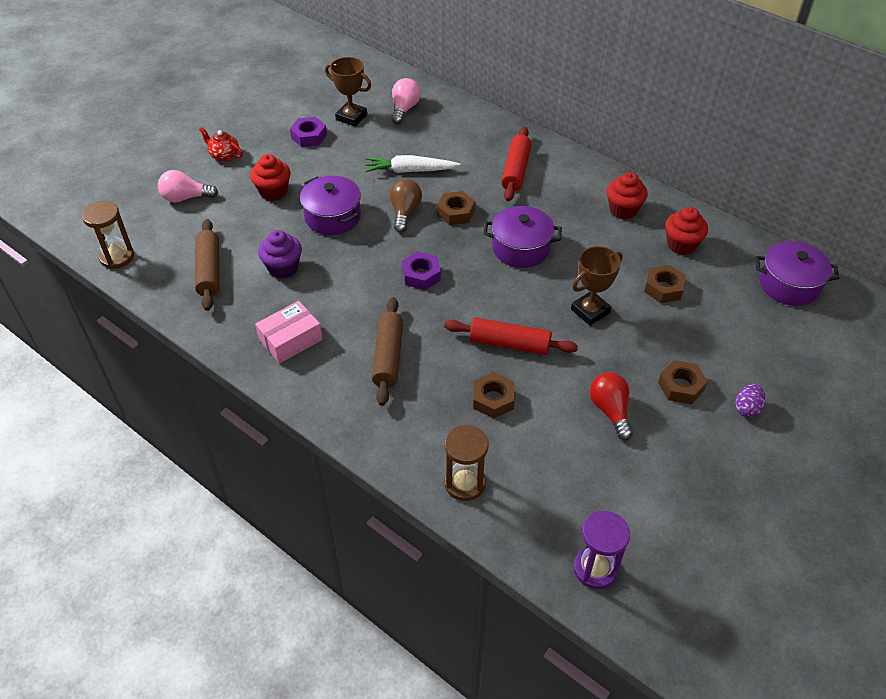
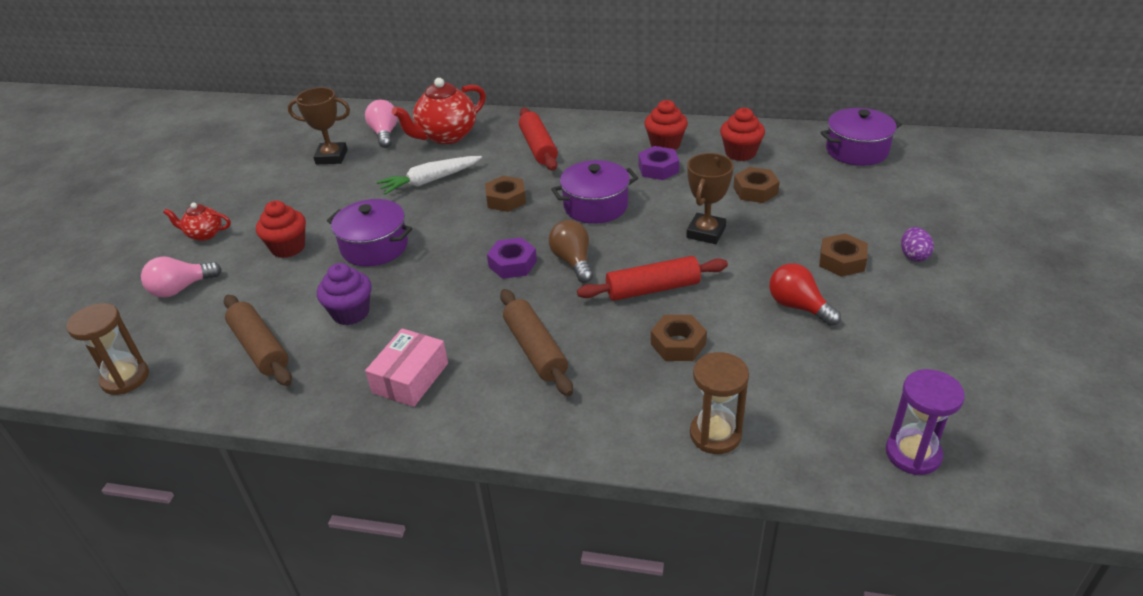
camera: 25 degrees left, 10 degrees down
(309, 136) = (295, 187): purple nut -> purple nut (658, 168)
(405, 212) = (452, 217): brown light bulb -> brown light bulb (573, 261)
(450, 130) = (446, 136): none -> red teapot

